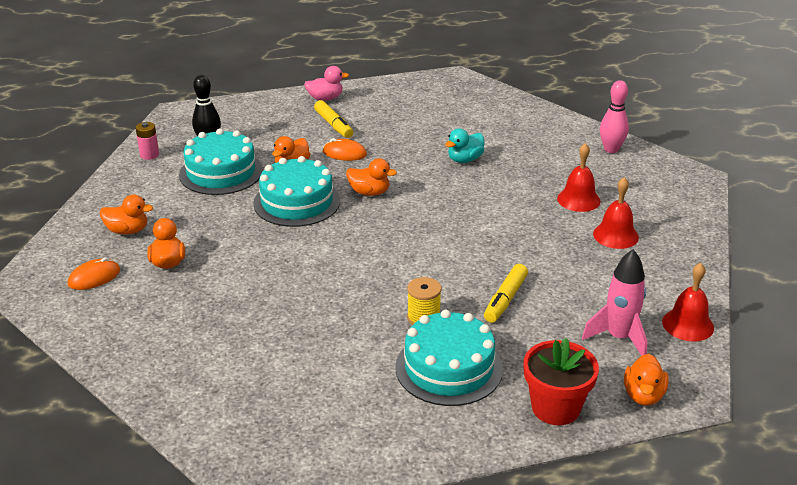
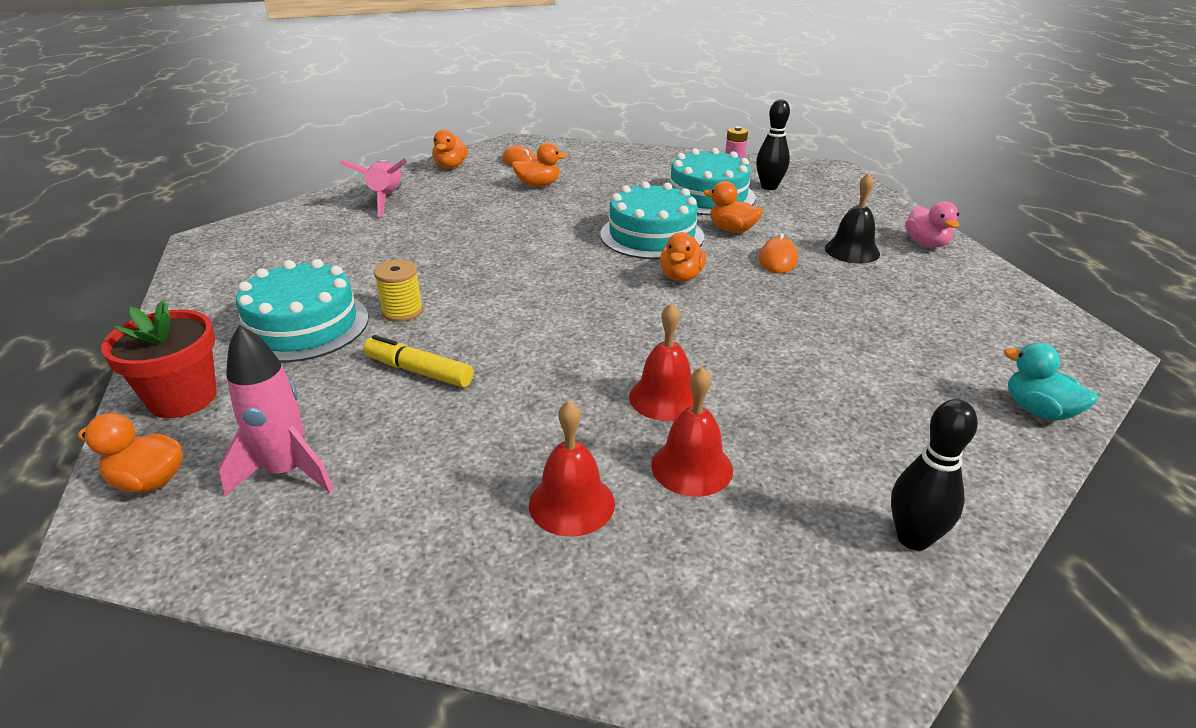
camera: 90 degrees right, 0 degrees up
(127, 231) = (592, 167): orange duck -> orange duck (451, 166)
(180, 362) = (386, 199): none -> pink rocket
(333, 125) = (852, 251): yellow marker -> black bell
(465, 160) = (795, 350): turquoise duck -> turquoise duck (1038, 410)
(611, 149) = (913, 538): pink bowling pin -> black bowling pin
(688, 324) = (279, 564): red bell -> red bell (665, 398)

